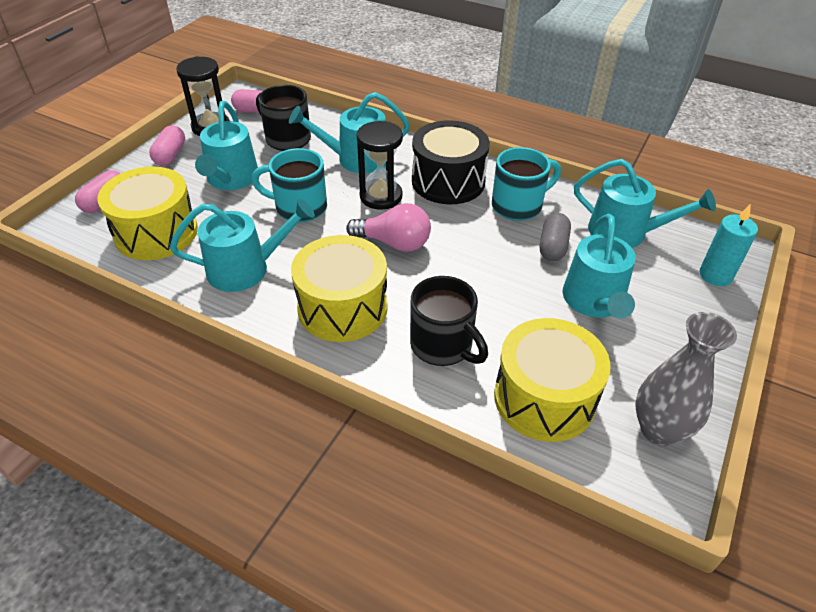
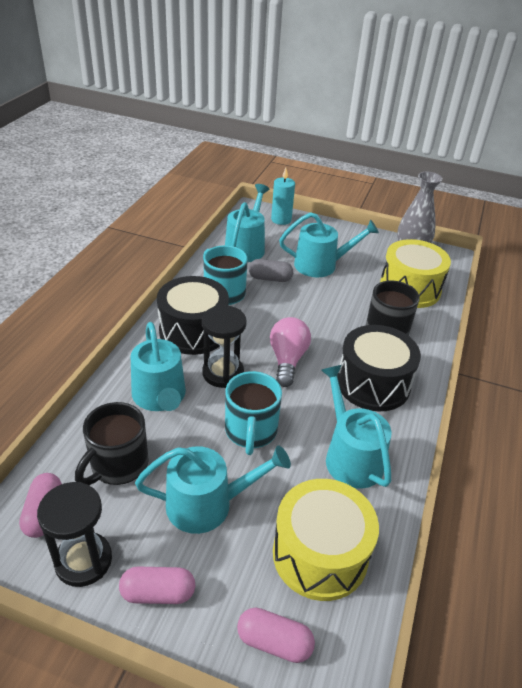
camera: 100 degrees left, 5 degrees down
(342, 307) = (373, 384): yellow drum -> black drum

